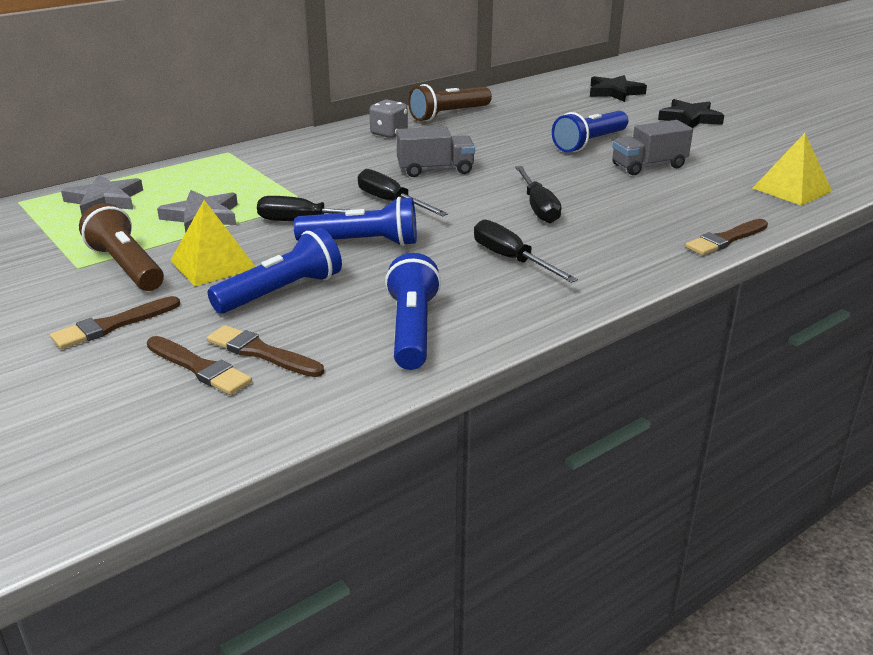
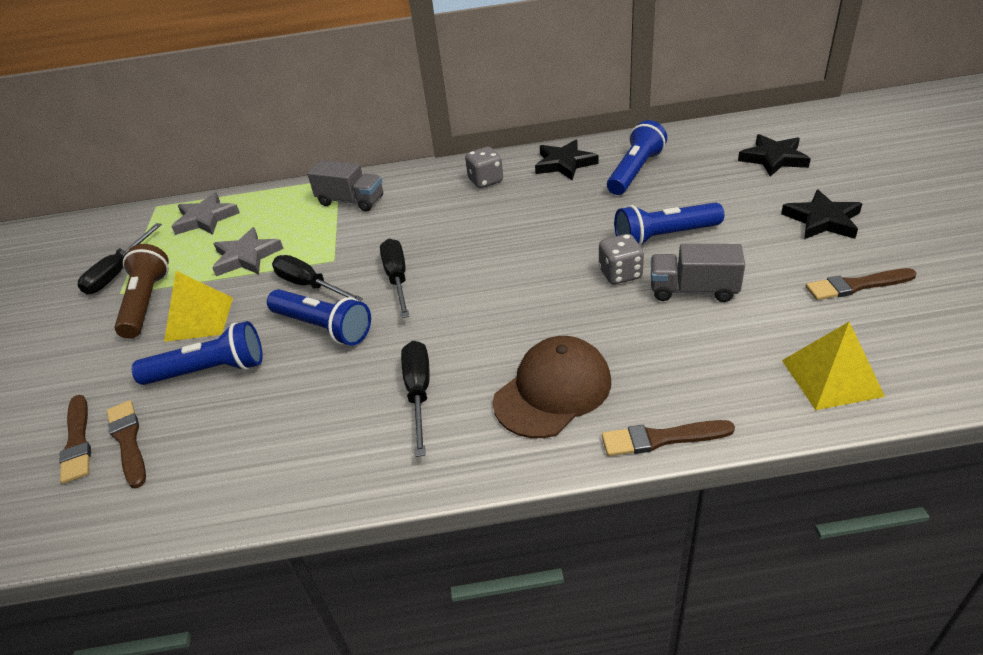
camera: 35 degrees right, 10 degrees up
(112, 325) = (77, 368): brown brush -> brown brush (856, 285)
(412, 329) = (250, 459): blue flashlight -> blue flashlight (635, 171)
(435, 170) = (476, 242): grey truck -> grey truck (351, 201)
(448, 115) = (564, 163): brown flashlight -> black star
(538, 207) = (515, 324): black screwdriver -> black screwdriver (118, 272)
(583, 167) = (620, 274): none -> grey dice
(617, 234) = (553, 391): none -> brown cap

